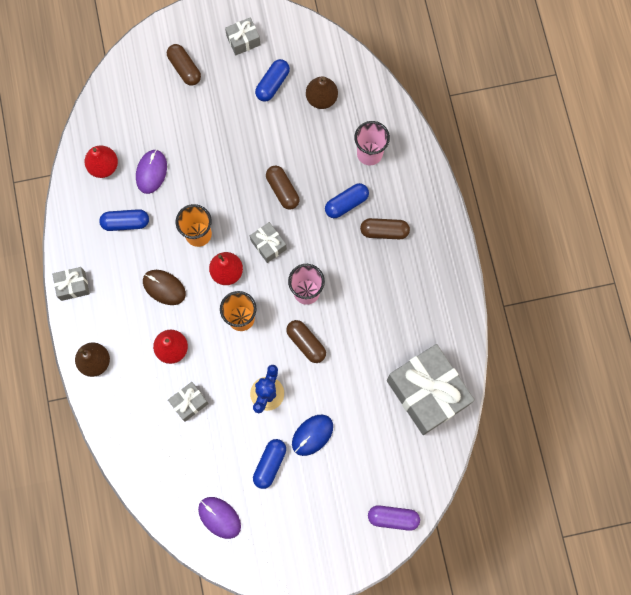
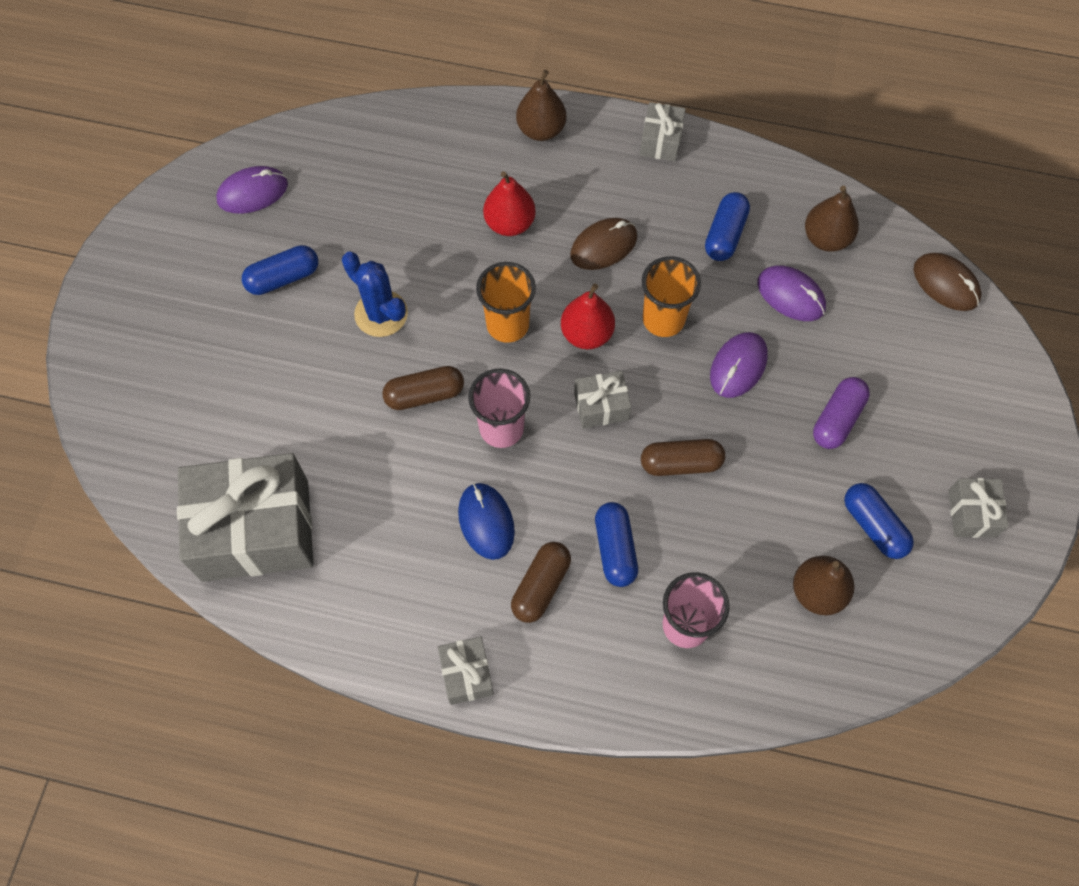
camera: 115 degrees right, 10 degrees down
(104, 166) = (826, 238): red pear -> brown pear
(107, 93) = (946, 284): none -> brown mouse
(184, 68) = (950, 406): brown capsule -> none
(189, 403) = (423, 215): grey gift -> grey gift (466, 674)
(210, 183) = (738, 366): none -> purple mouse
(270, 464) = (283, 278): blue capsule -> blue capsule turned 75 degrees counterclockwise
(312, 435) = (290, 347): blue mouse -> blue mouse (486, 522)
(393, 518) = (113, 400): purple capsule -> purple capsule (837, 419)

